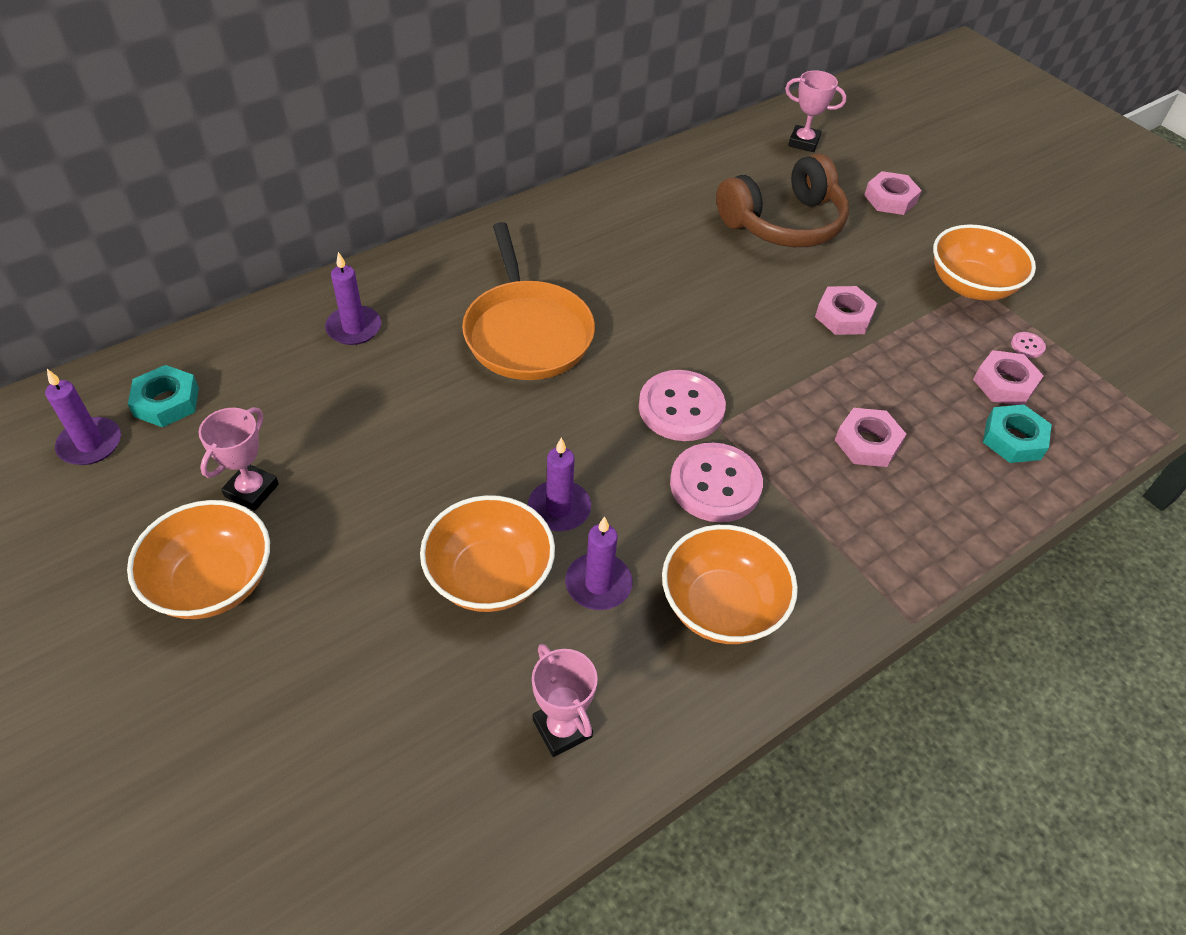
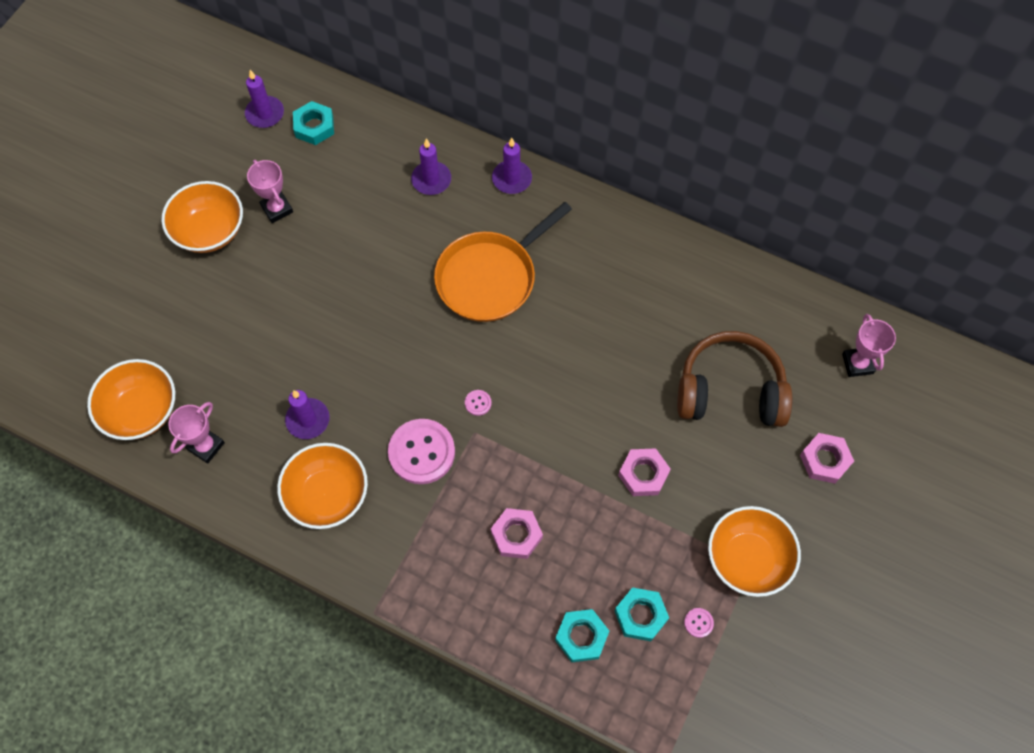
camera: 65 degrees right, 15 degrees up
(251, 490) = (277, 209): pink trophy -> pink trophy turned 60 degrees clockwise
(490, 576) = (283, 360): orange bowl -> orange bowl (141, 411)
(559, 508) = (352, 372): purple candle -> purple candle (511, 179)
(681, 408) = (478, 403): pink button -> pink button, size x0.41
(784, 223) = (730, 390): brown headphones -> brown headphones turned 150 degrees clockwise
(1004, 383) = (640, 615): pink nut -> turquoise nut

